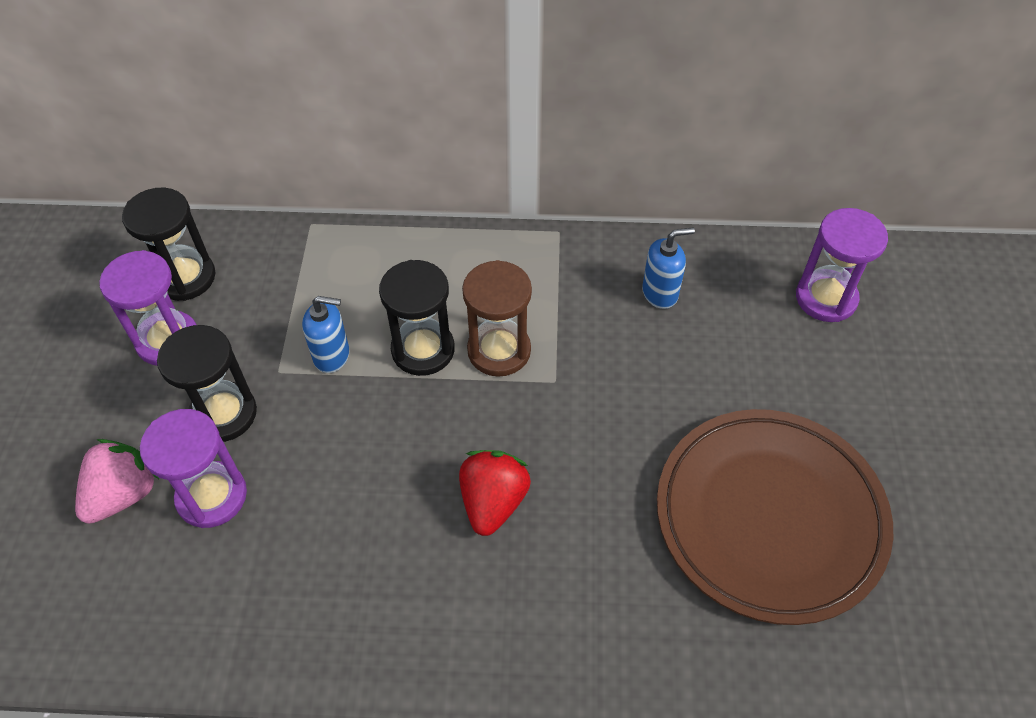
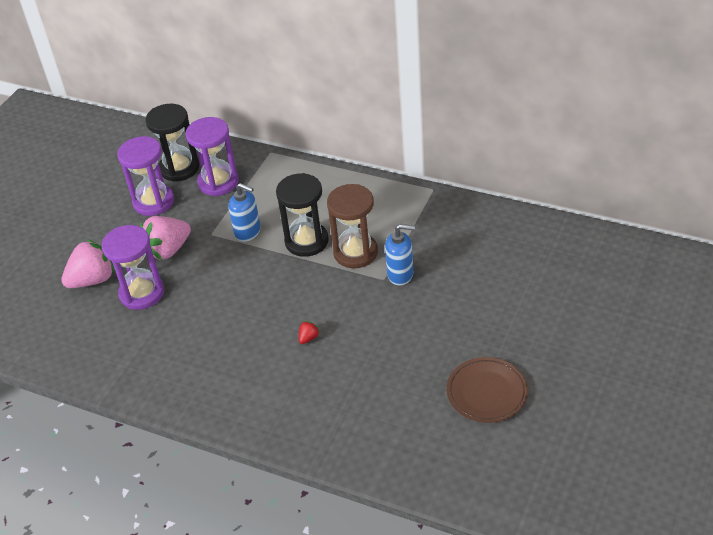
camera: 25 degrees right, 10 degrees down
(223, 414) = (168, 250): black hourglass -> pink strawberry
(493, 502) = (308, 338): red strawberry -> red strawberry, size x0.42
(660, 293) = (484, 241): blue soap dispenser -> blue soap dispenser (400, 274)
(769, 517) = (486, 392): brown plate -> brown plate, size x0.49
(826, 298) = (604, 270): purple hourglass -> purple hourglass (218, 182)

